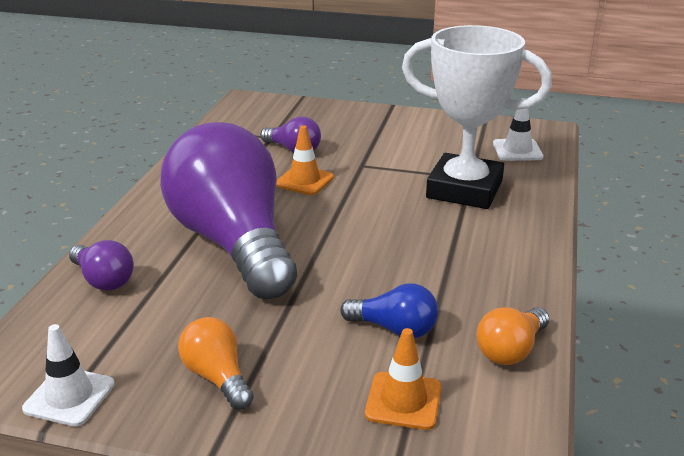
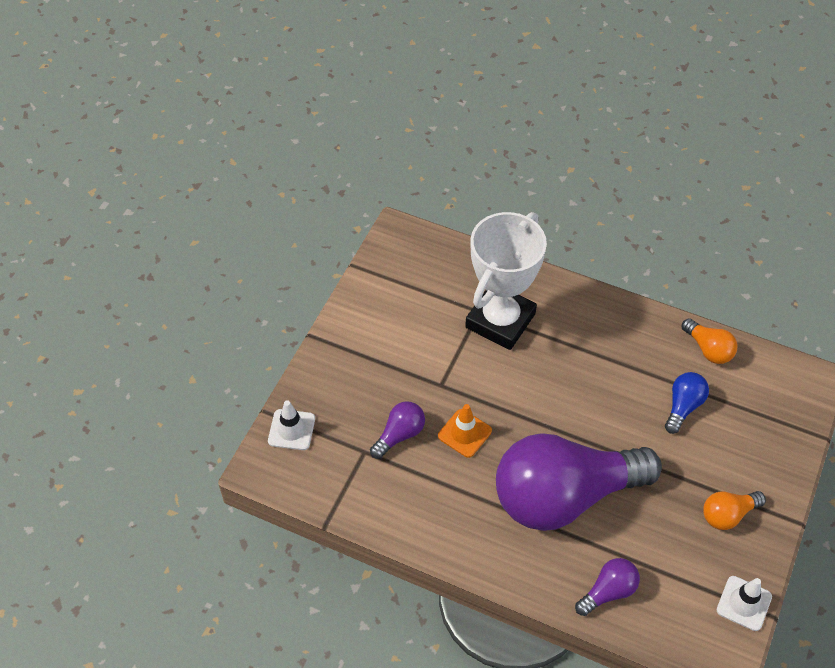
camera: 80 degrees left, 25 degrees up
(403, 401) = (752, 415): orange traffic cone -> none
(517, 150) = (436, 265): white traffic cone -> white traffic cone (291, 430)

